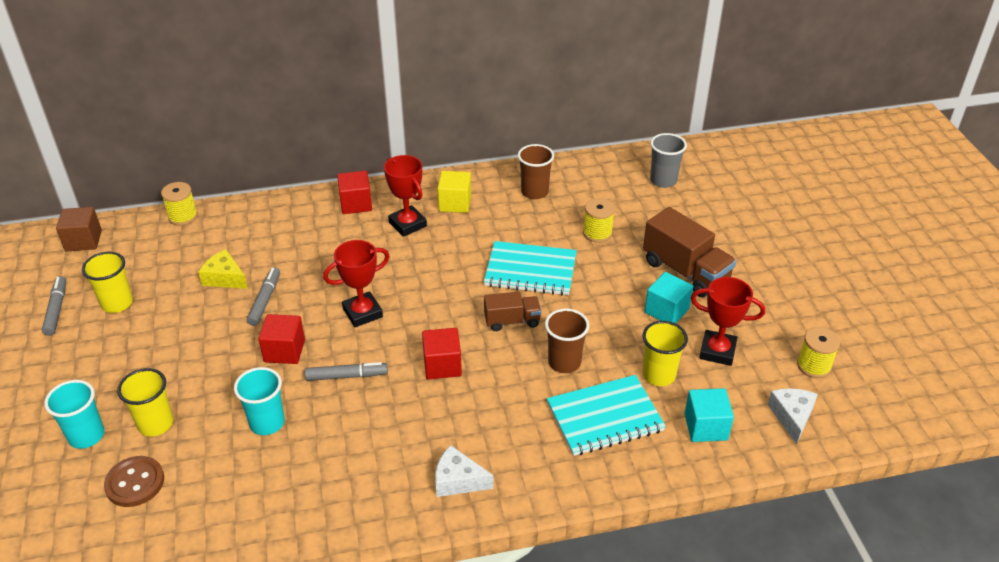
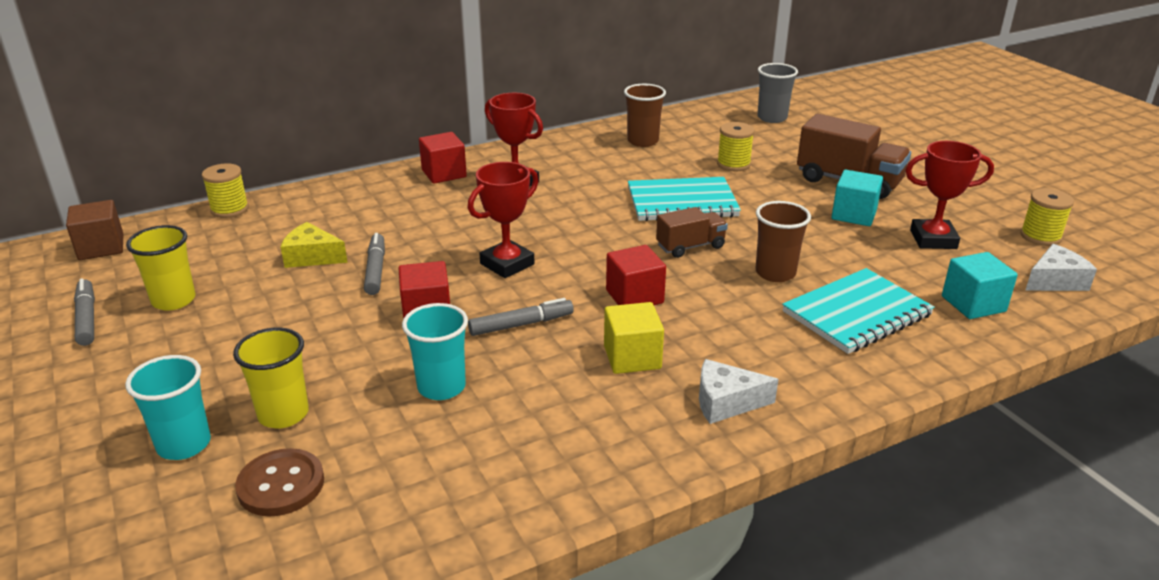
camera: 15 degrees left, 10 degrees down
(455, 203) = (559, 160): yellow cube -> yellow cube (632, 357)
(658, 375) = (887, 268): yellow cup -> none
(792, 417) = (1055, 281): white cheese -> white cheese turned 75 degrees clockwise

